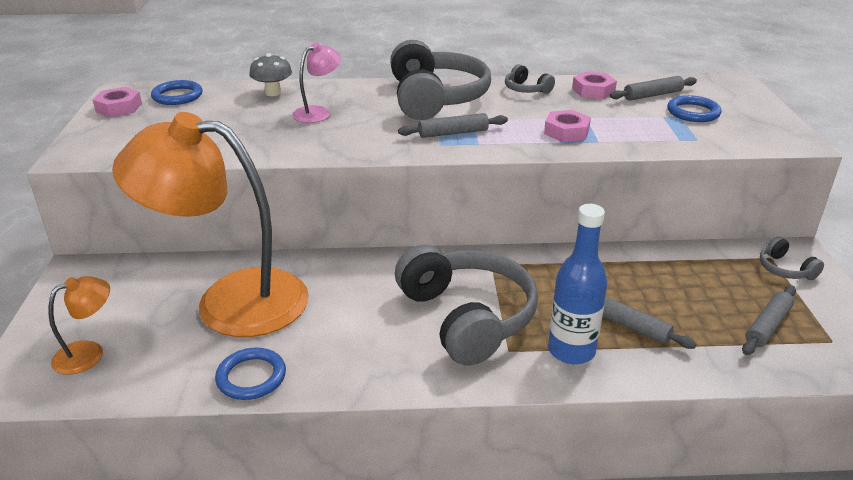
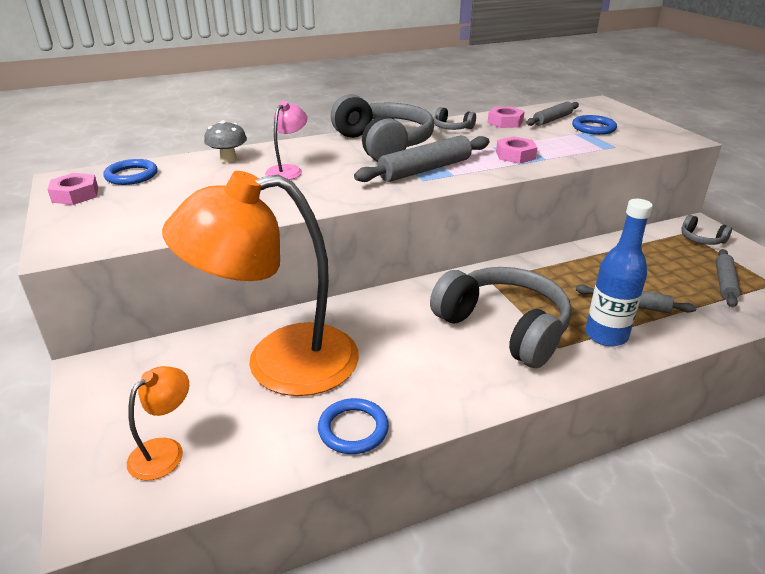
camera: 20 degrees left, 0 degrees up
(453, 133) = (425, 169): grey rolling pin -> grey rolling pin, size x1.59

